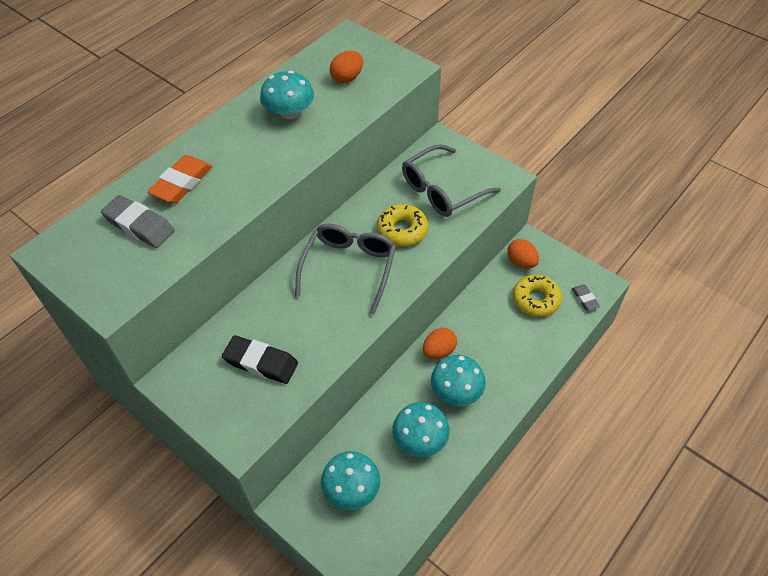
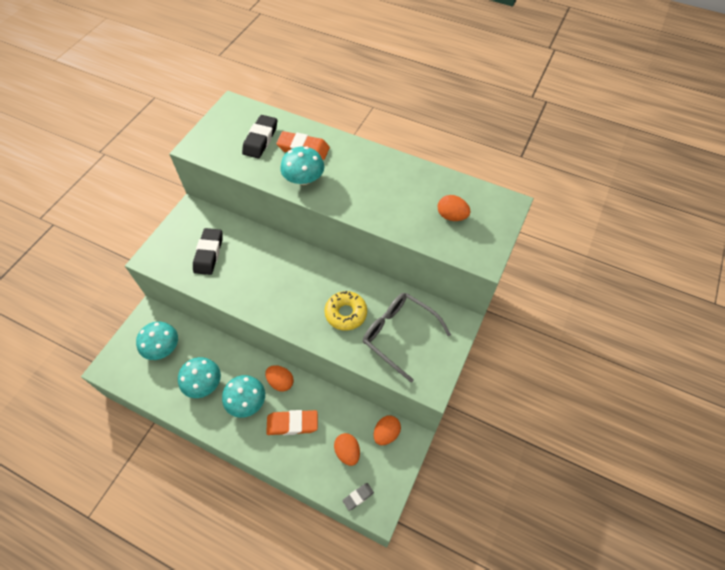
camera: 75 degrees right, 5 degrees up
(139, 225) = (260, 139): grey eraser -> black eraser
(289, 112) = (395, 189): turquoise mushroom -> turquoise mushroom (304, 179)
(349, 268) = (299, 285): grey glasses -> none
(494, 346) = (292, 424): none -> orange eraser
(536, 300) = (347, 452): yellow donut -> orange egg

